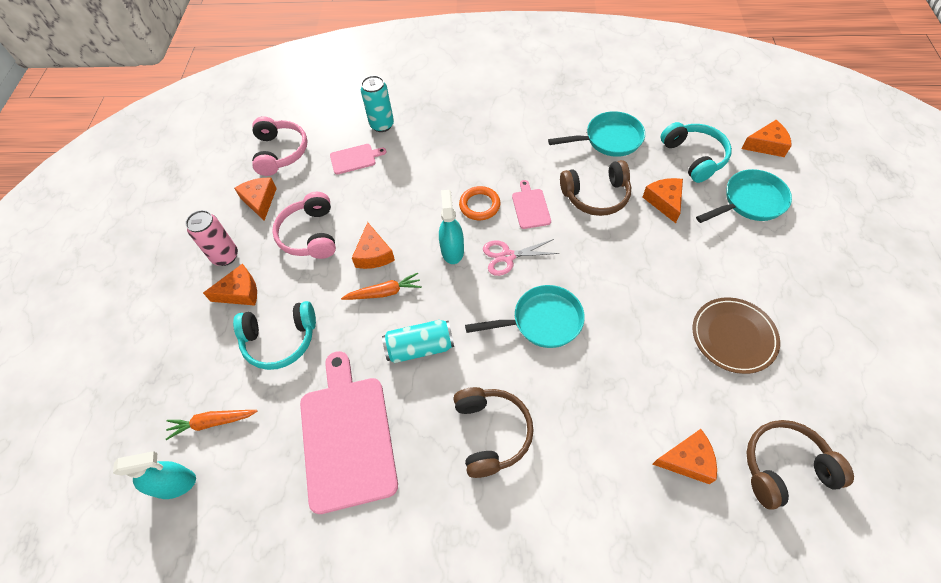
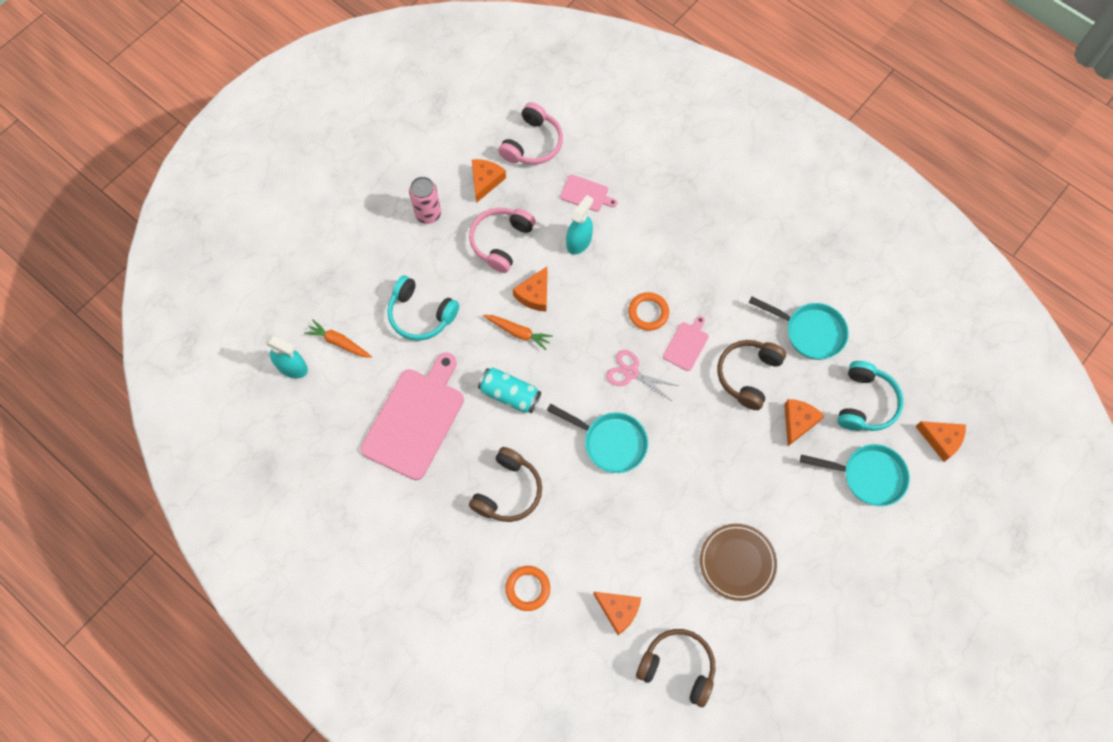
camera: 35 degrees right, 10 degrees up
(240, 292) = (419, 254): orange cheese -> none
(382, 125) = (633, 175): turquoise can -> none
(452, 250) = (595, 336): turquoise spray bottle -> turquoise spray bottle (579, 241)
(591, 511) = (528, 588): none -> orange ring
(596, 196) = (748, 375): brown headphones -> brown headphones turned 90 degrees clockwise

